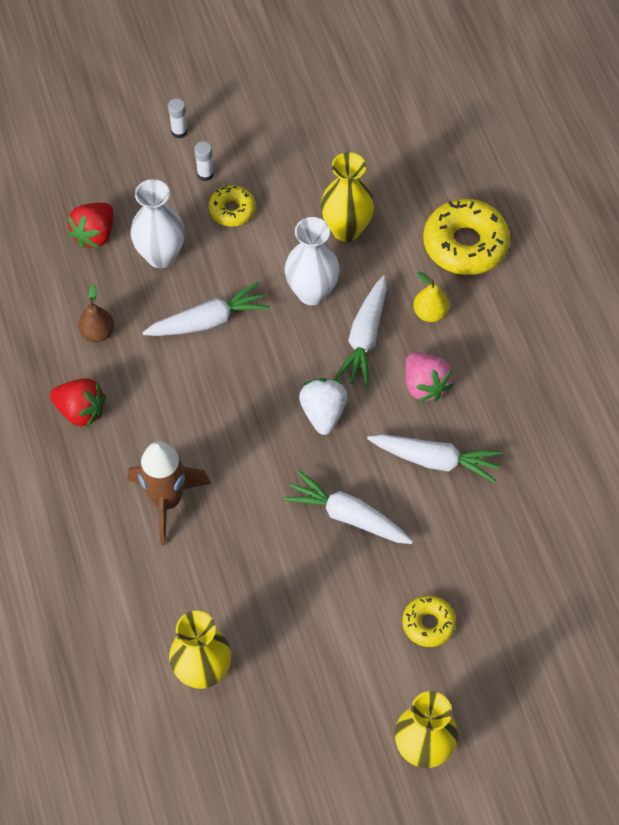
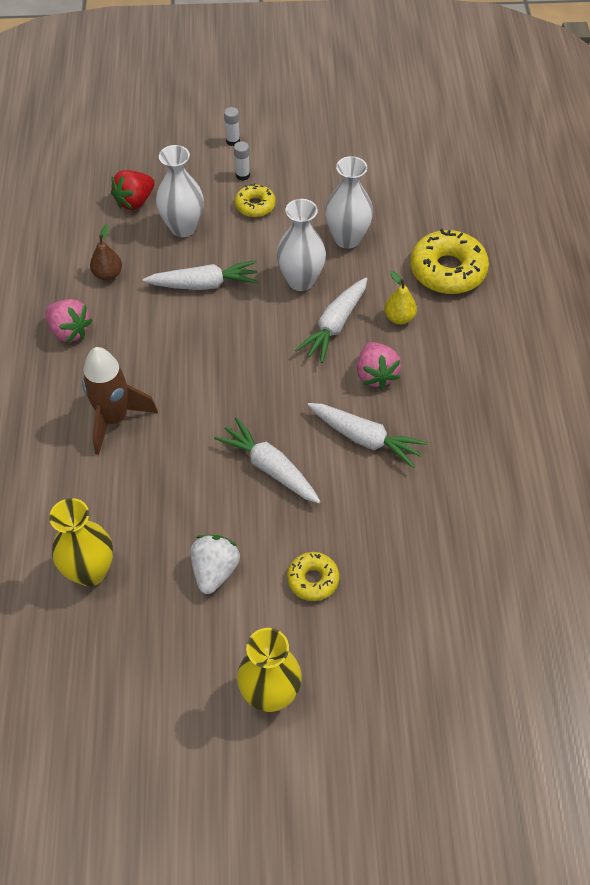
camera: 15 degrees right, 5 degrees down
(81, 411) = (70, 331): red strawberry -> pink strawberry
(323, 413) = (277, 378): white strawberry -> white strawberry (215, 571)
(346, 229) = (347, 239): yellow vase -> white vase

